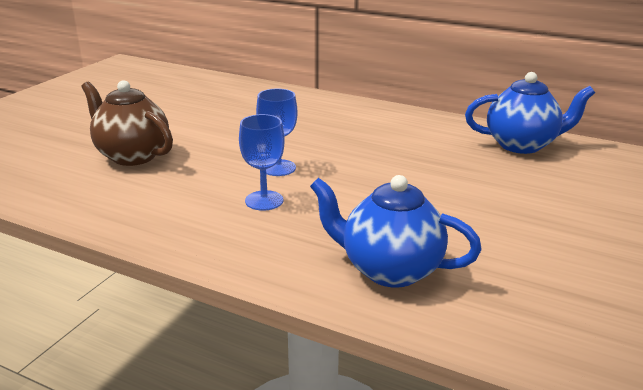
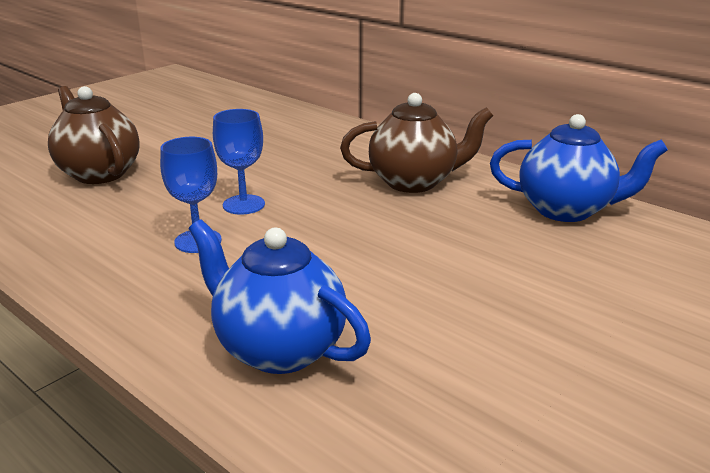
camera: 15 degrees right, 0 degrees up
(398, 136) = (414, 182): none -> brown teapot

